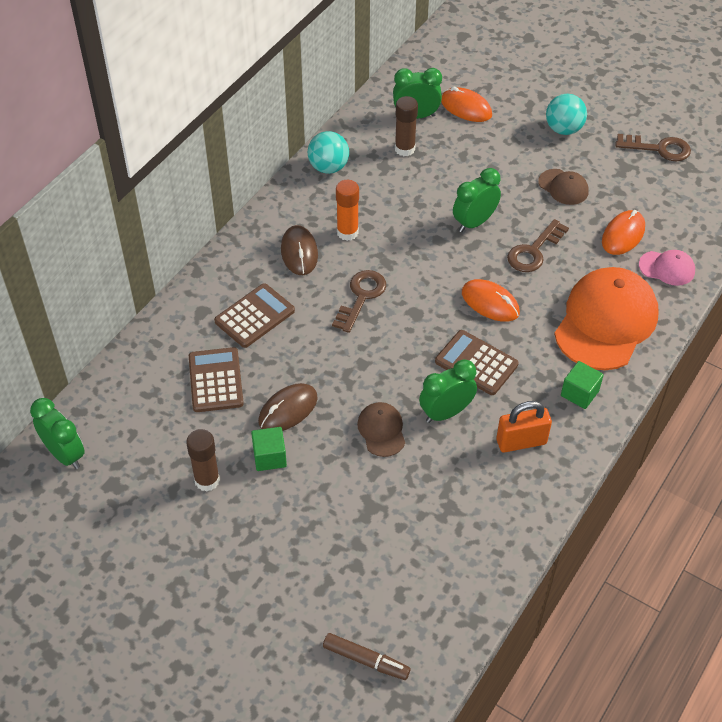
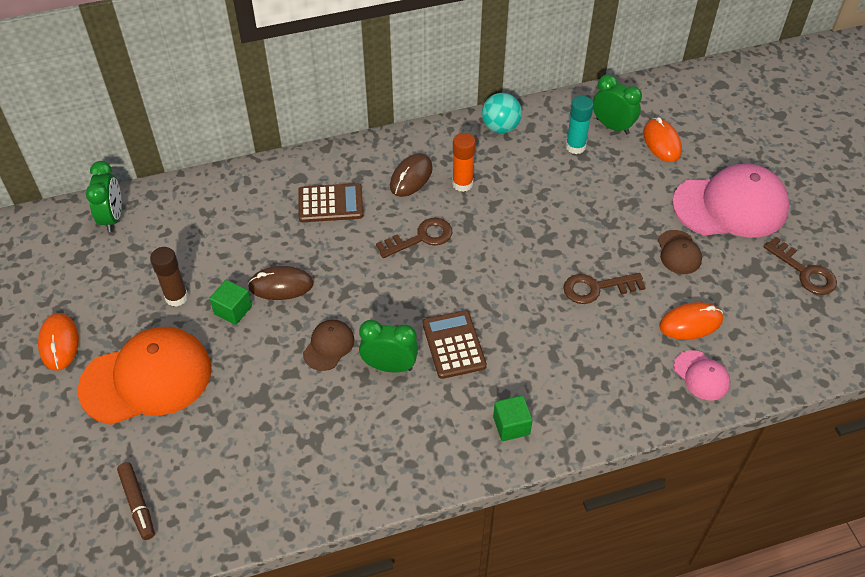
camera: 40 degrees right, 0 degrees up
(216, 380) = (256, 232): brown calculator -> none
(404, 149) = (575, 147): brown glue stick -> turquoise glue stick
(474, 222) = (571, 236): green clock -> none
(490, 303) = (516, 306): orange mouse -> orange mouse (59, 343)
(521, 442) = (422, 430): orange padlock -> none
(563, 129) = (730, 206): turquoise ball -> pink cap
(606, 322) = (597, 384): orange cap -> orange cap (147, 378)

